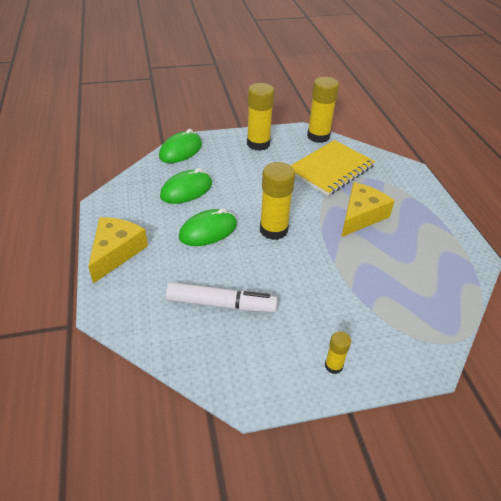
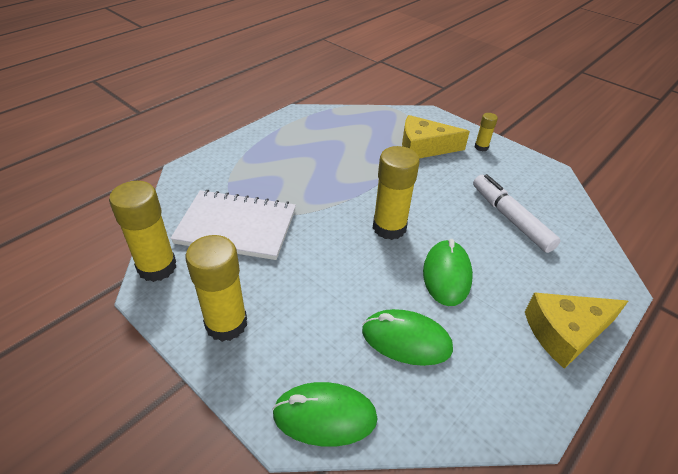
camera: 125 degrees left, 0 degrees up
(208, 231) = (447, 275): green mouse -> green mouse turned 75 degrees clockwise
(331, 169) = (236, 227): yellow notebook -> white notebook
(361, 216) = (305, 180): yellow cheese -> yellow cheese (424, 147)

